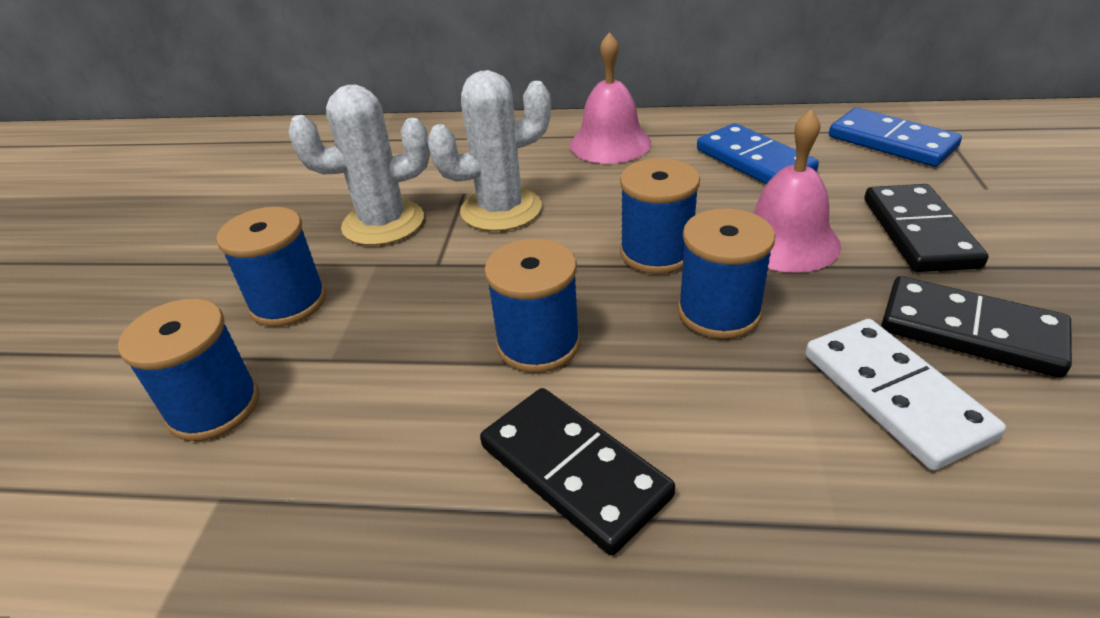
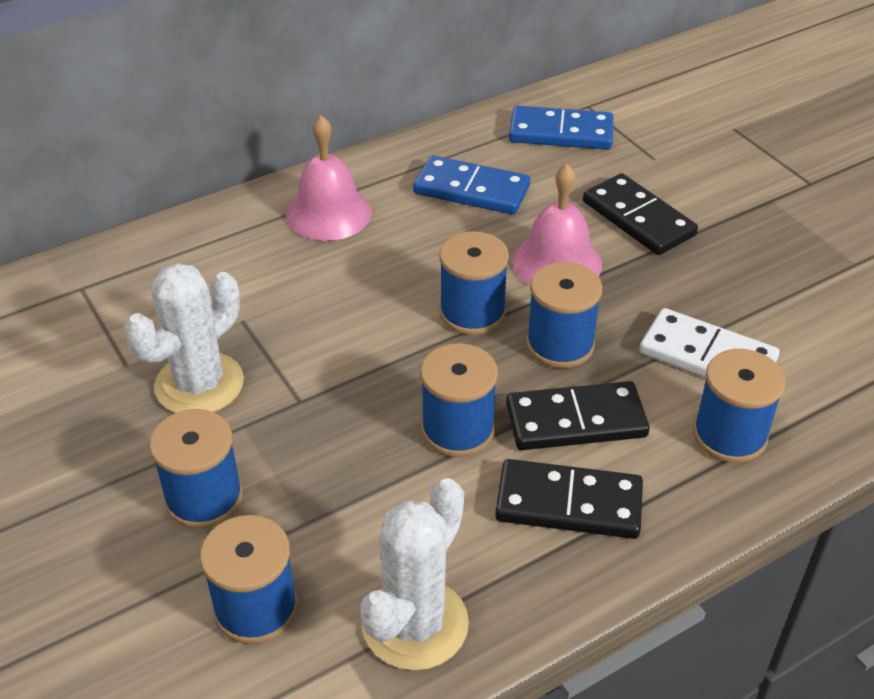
camera: 40 degrees left, 5 degrees up
(501, 209) = (299, 324): white cactus -> white cactus (415, 624)
(850, 499) = (729, 435): none -> blue spool
(970, 331) = (718, 289): black domino -> black domino (576, 420)

